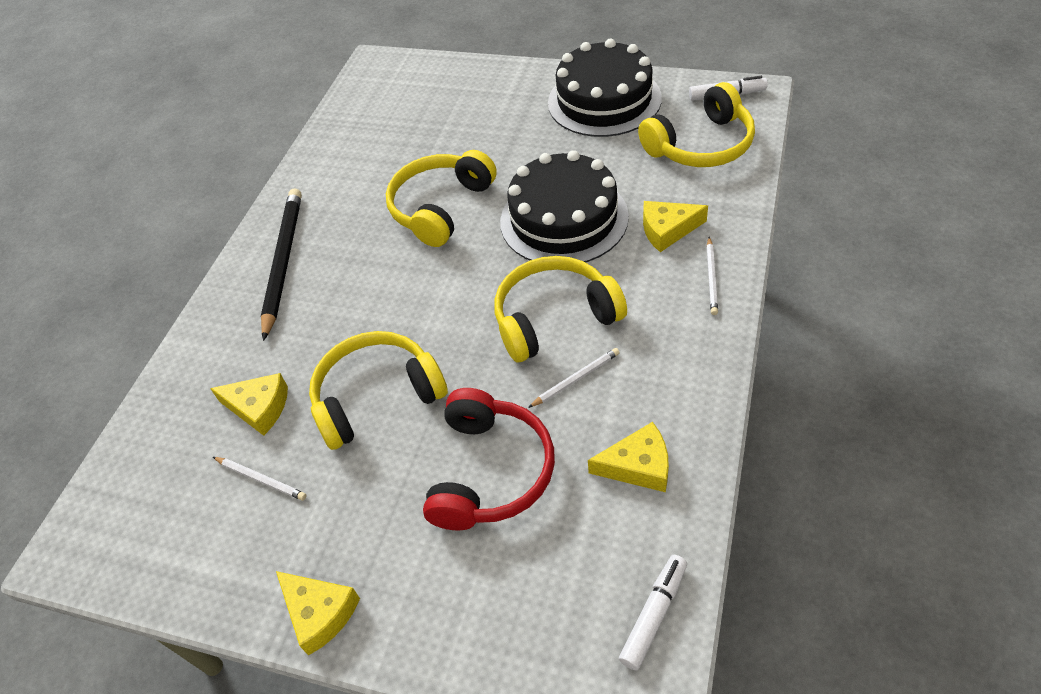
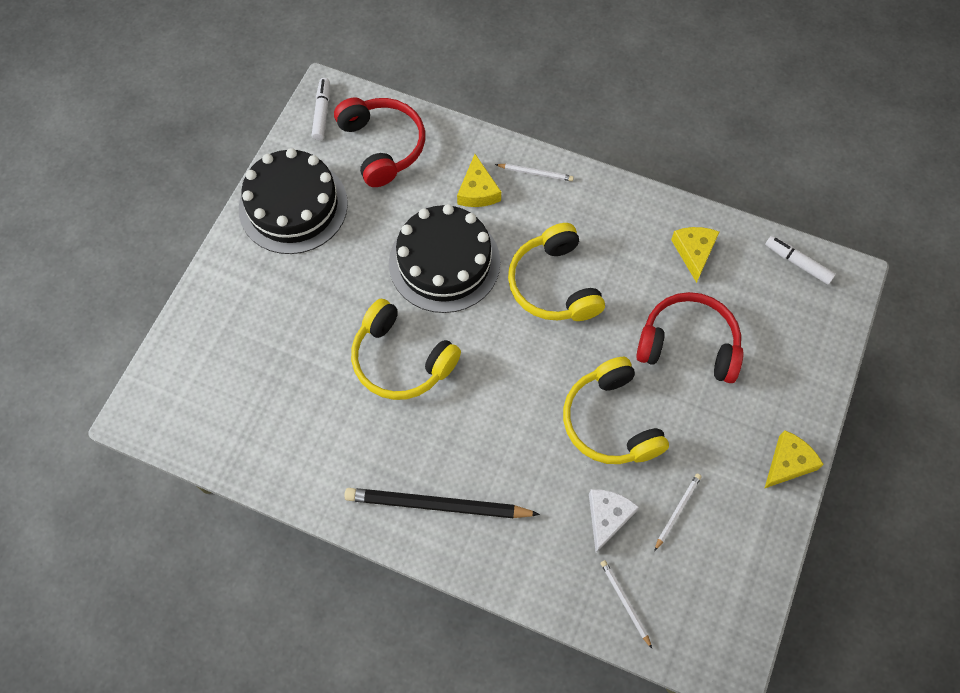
camera: 90 degrees left, 15 degrees up
(259, 408) = (607, 517): yellow cheese -> white cheese
(576, 379) = (615, 278): white pencil -> white pencil (625, 602)
(701, 145) = (382, 146): yellow headphones -> red headphones

